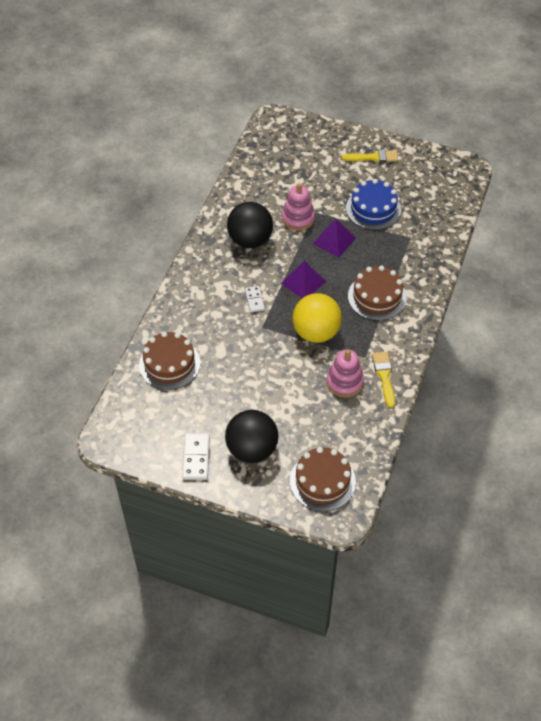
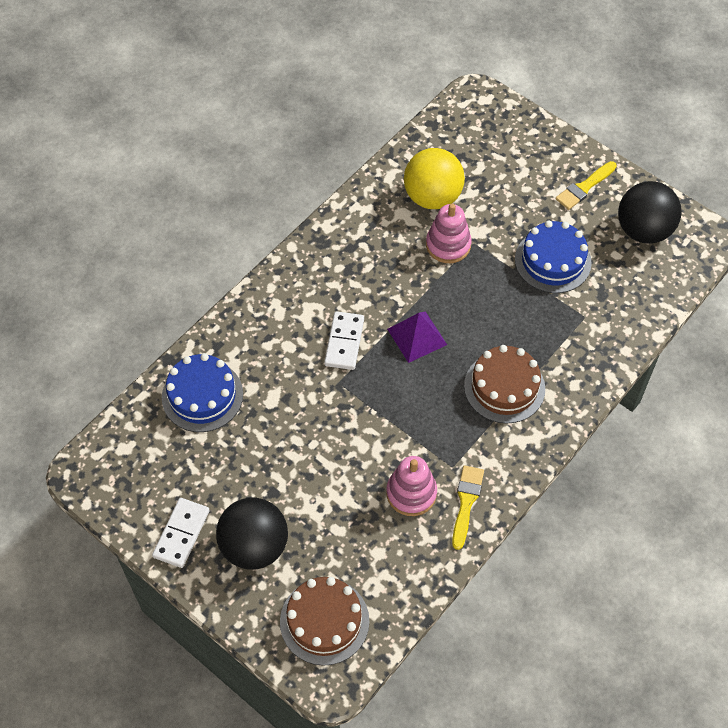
camera: 20 degrees right, 5 degrees up
(169, 364) = (202, 396): brown cake -> blue cake
(250, 240) = (373, 257): black ball -> black ball (643, 230)
(254, 300) = (344, 342): white domino -> white domino, size x1.54
(316, 332) = (403, 412): yellow ball -> yellow ball (432, 197)
(334, 240) = (482, 290): purple pyramid -> none
(373, 157) = (584, 187): yellow brush -> yellow brush turned 120 degrees clockwise

